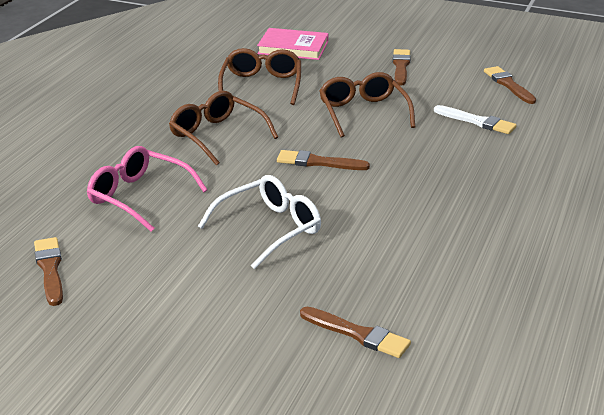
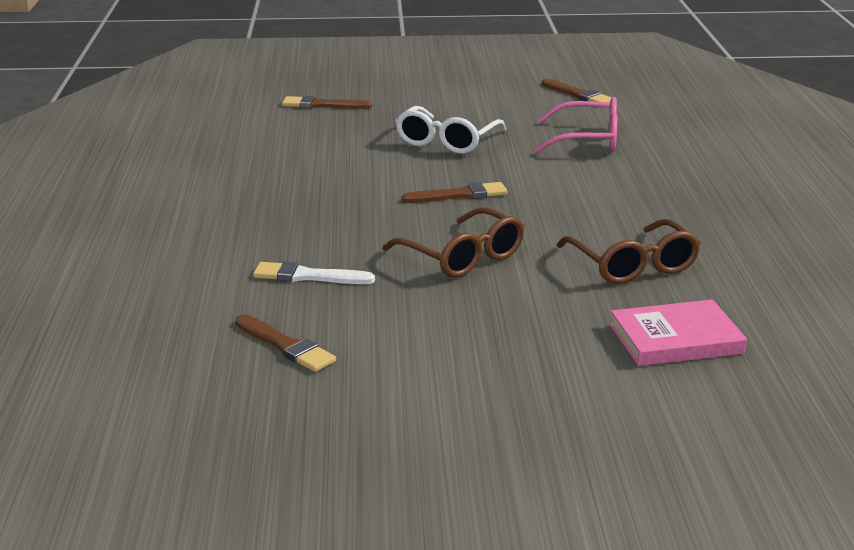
camera: 155 degrees right, 5 degrees down
(217, 136) = (597, 198): brown glasses -> none
(401, 66) = (473, 342): brown brush -> none

